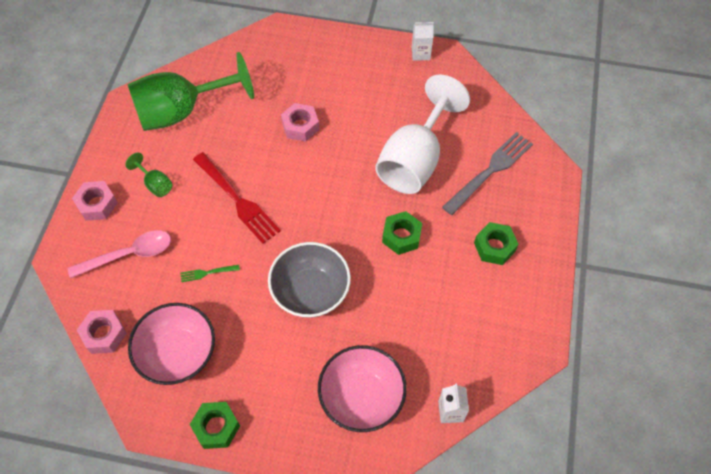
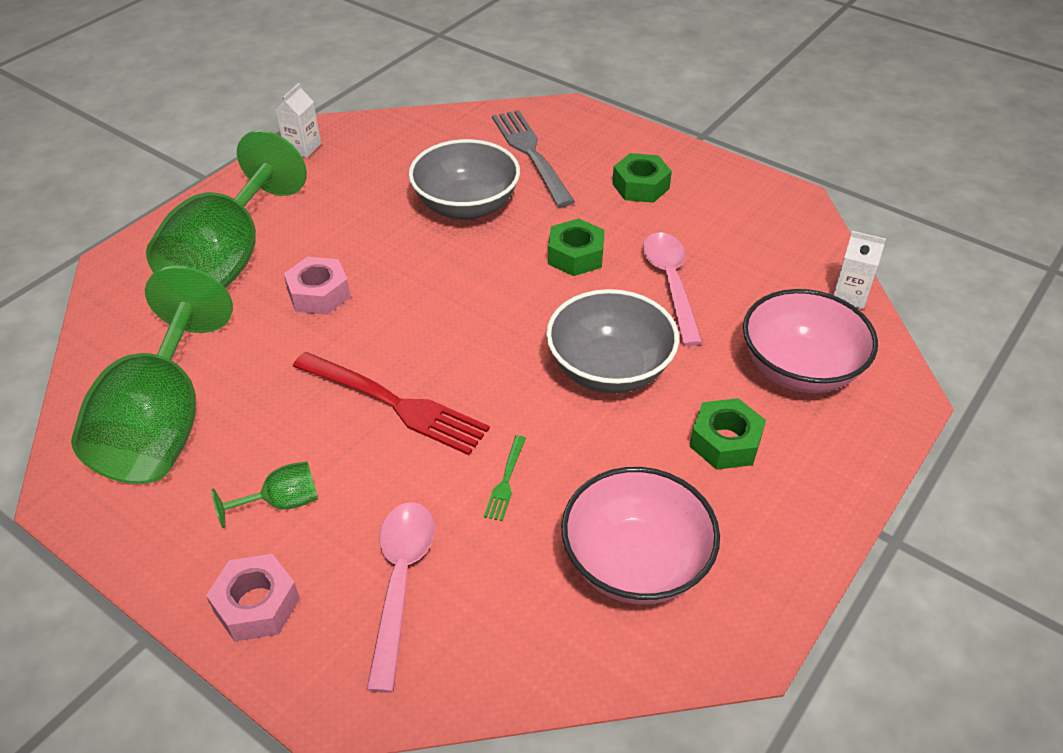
camera: 65 degrees left, 15 degrees down
(104, 334) = (543, 667): pink nut -> none
(216, 427) = (787, 549): green nut -> green nut (725, 442)
(237, 200) = (395, 404): red fork -> red fork turned 45 degrees clockwise
(305, 73) = (228, 259): none -> green goblet
(404, 298) = (670, 283): none -> pink spoon
(415, 160) = (466, 206): white goblet -> grey bowl

